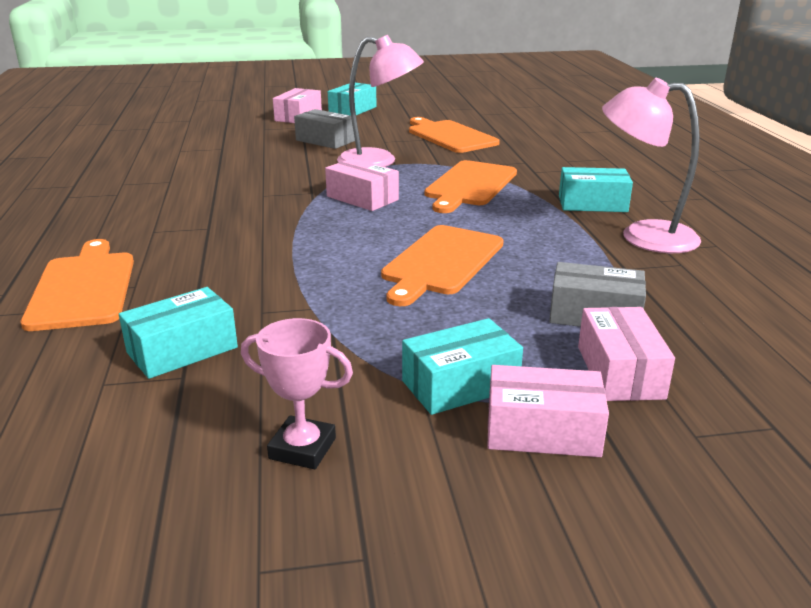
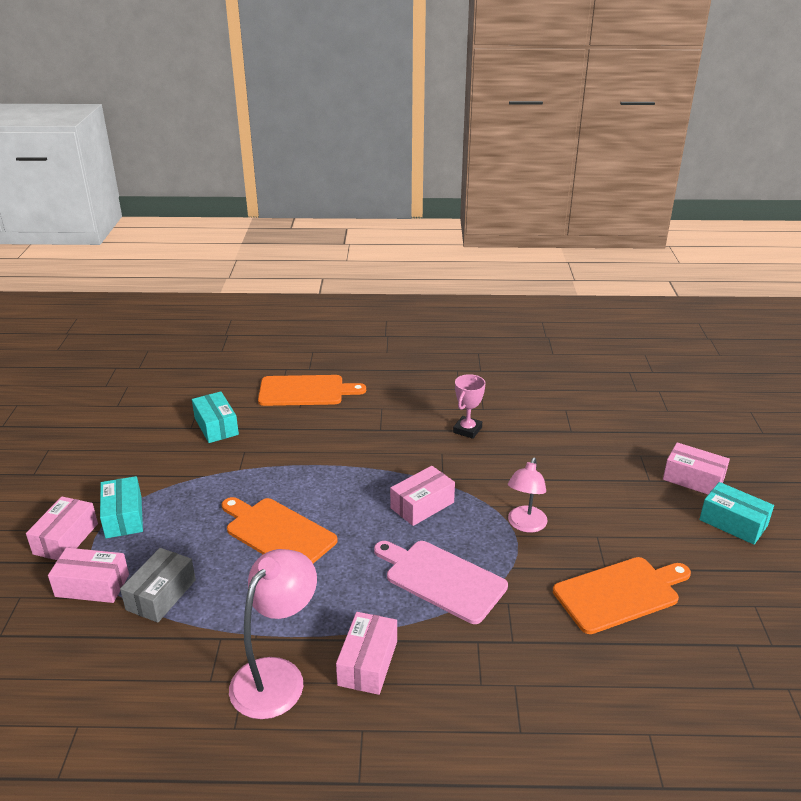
camera: 100 degrees right, 5 degrees up
(302, 448) = (109, 461): pink trophy -> pink trophy (467, 430)
(325, 140) = (598, 494): grey box -> none
(379, 161) = (525, 525): pink lamp -> pink lamp, size x0.66
(470, 185) = (441, 579): orange cutting board -> pink cutting board
(592, 204) = (368, 663): turquoise box -> pink box

